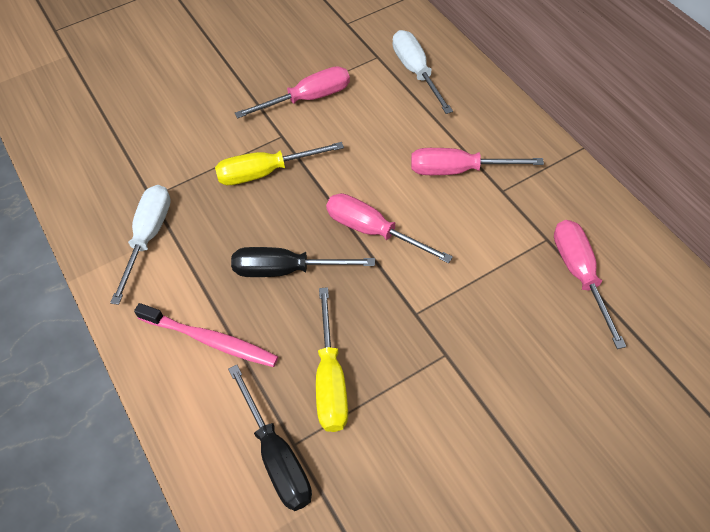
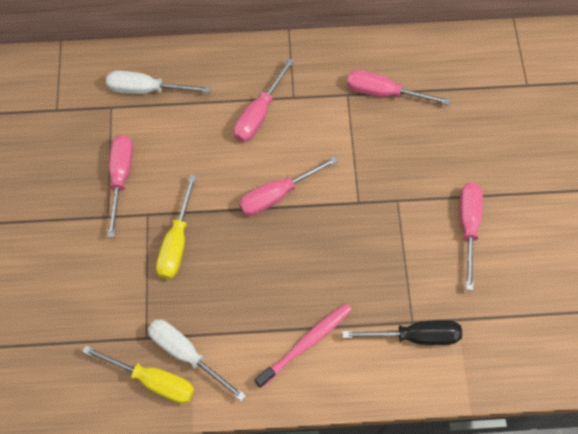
camera: 65 degrees left, 10 degrees up
(286, 270) = (276, 267): black screwdriver -> none
(330, 379) = (378, 278): yellow screwdriver -> yellow screwdriver (153, 380)
(463, 455) = (468, 226): none -> pink screwdriver

